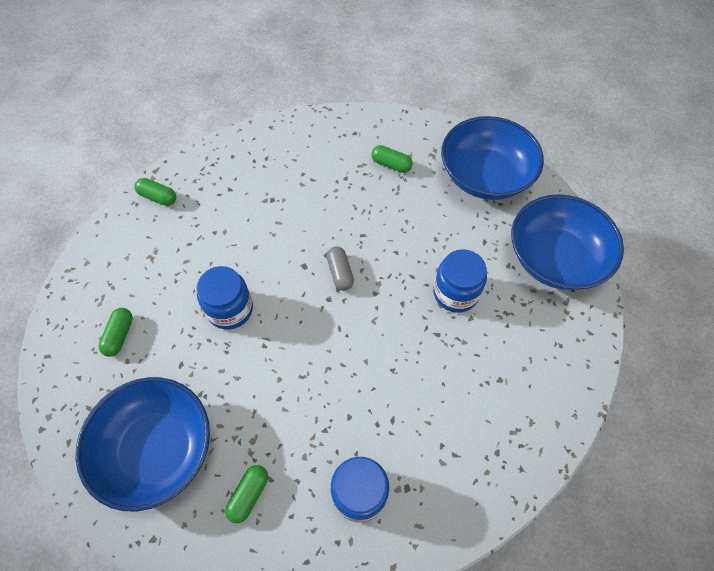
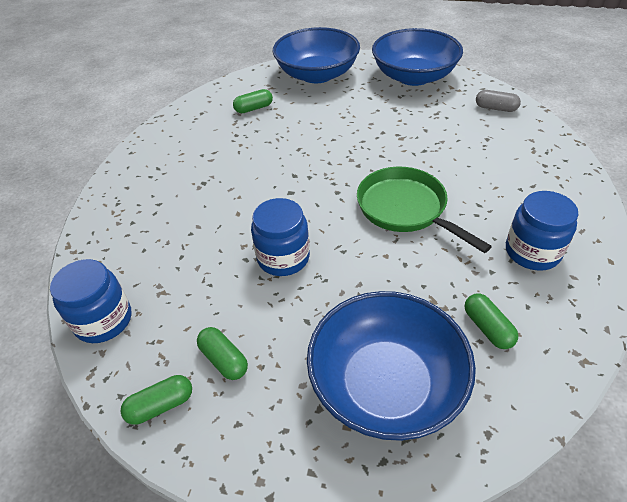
camera: 50 degrees left, 15 degrees down
(158, 197) = (100, 257): green capsule -> green capsule (161, 405)
(340, 273) = (319, 175): grey capsule -> grey capsule (495, 108)
(344, 363) = (405, 209): none -> green pan
(455, 293) = (398, 127): blue jar -> blue jar (103, 320)

